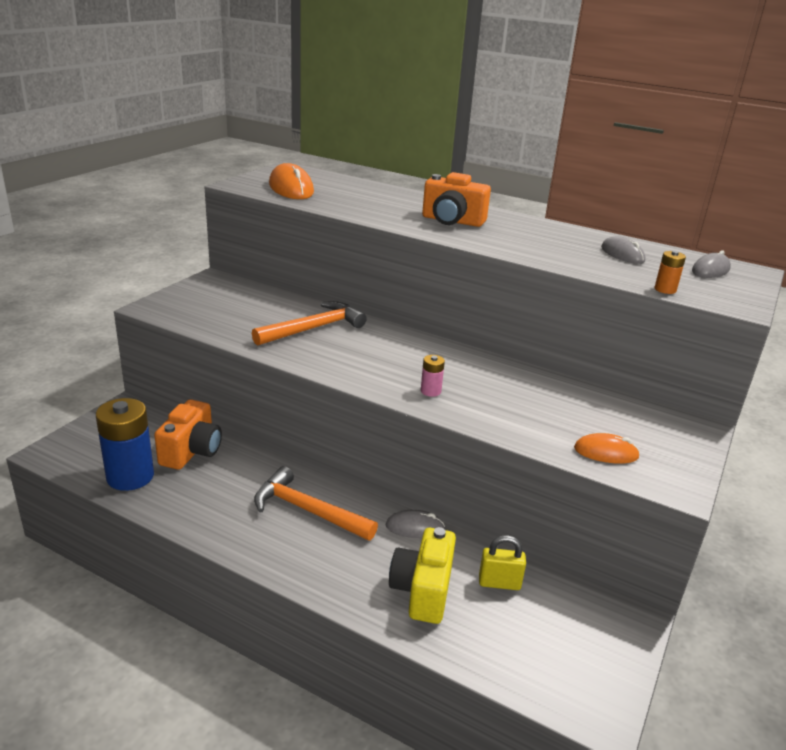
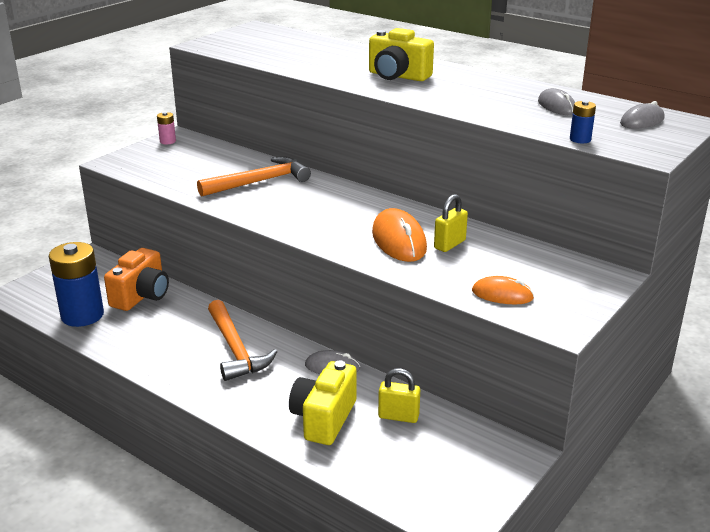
camera: 10 degrees right, 0 degrees up
(291, 188) = (251, 47): orange mouse -> orange mouse (398, 240)
(307, 511) = (236, 349): orange hammer -> orange hammer turned 150 degrees counterclockwise
(430, 391) = (352, 238): pink battery -> pink battery (167, 141)
(452, 221) = (397, 76): orange camera -> yellow camera
(530, 396) = (449, 244): none -> yellow padlock
(665, 289) = (580, 139): orange battery -> blue battery

